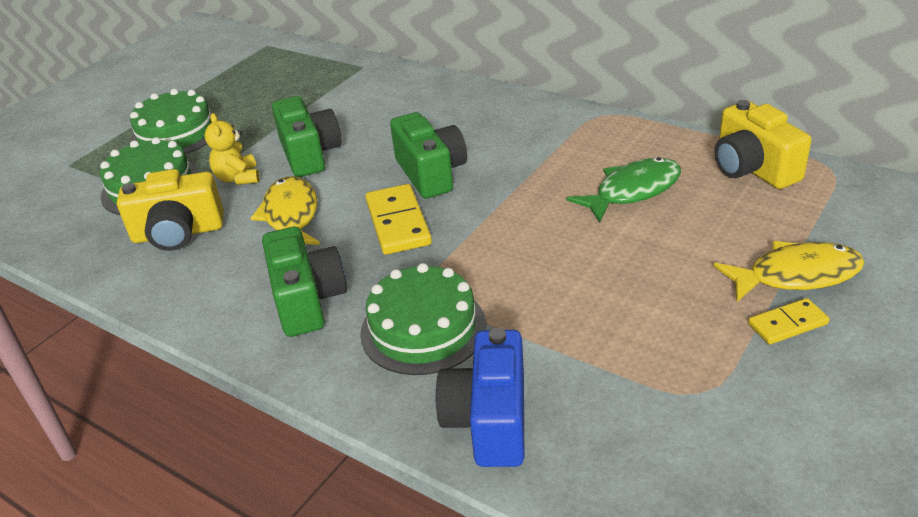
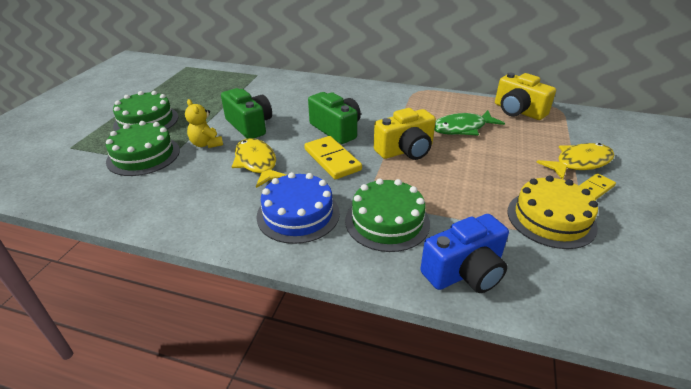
camera: 20 degrees left, 0 degrees up
(178, 233) = (179, 183): yellow camera -> yellow camera (405, 150)
(307, 300) = (298, 214): green camera -> blue cake
(489, 420) = (465, 272): blue camera -> blue camera turned 105 degrees counterclockwise
(632, 191) = (462, 128): green fish -> green fish turned 150 degrees counterclockwise
(676, 362) = (551, 219): none -> yellow cake

